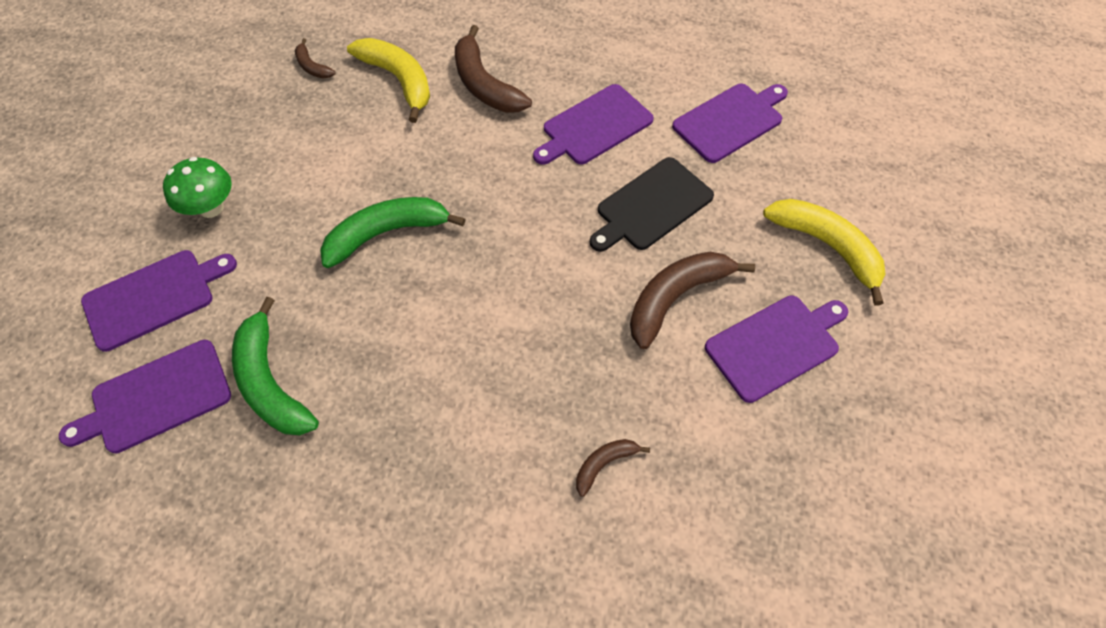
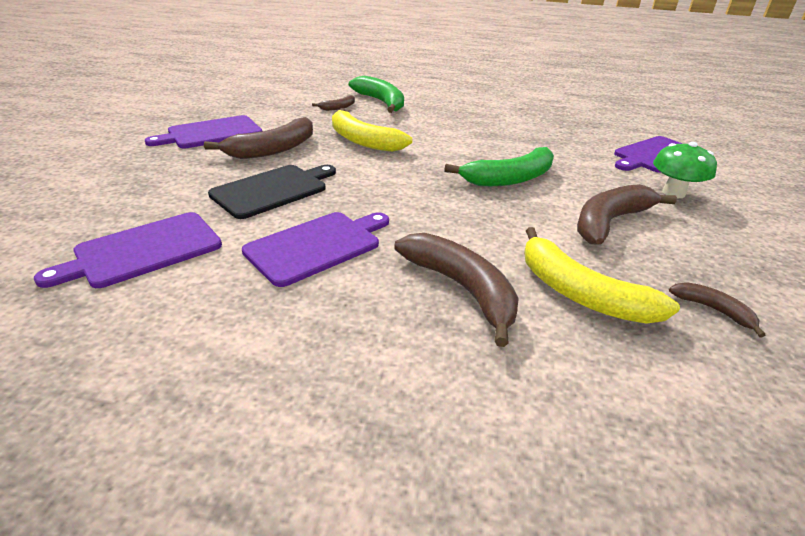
camera: 175 degrees right, 25 degrees down
(156, 398) = (604, 127): purple cutting board -> none
(271, 382) = (542, 129): green banana -> green banana (381, 102)
(320, 158) = (609, 222): none -> brown banana
(827, 247) = (126, 168): yellow banana -> yellow banana (363, 141)

